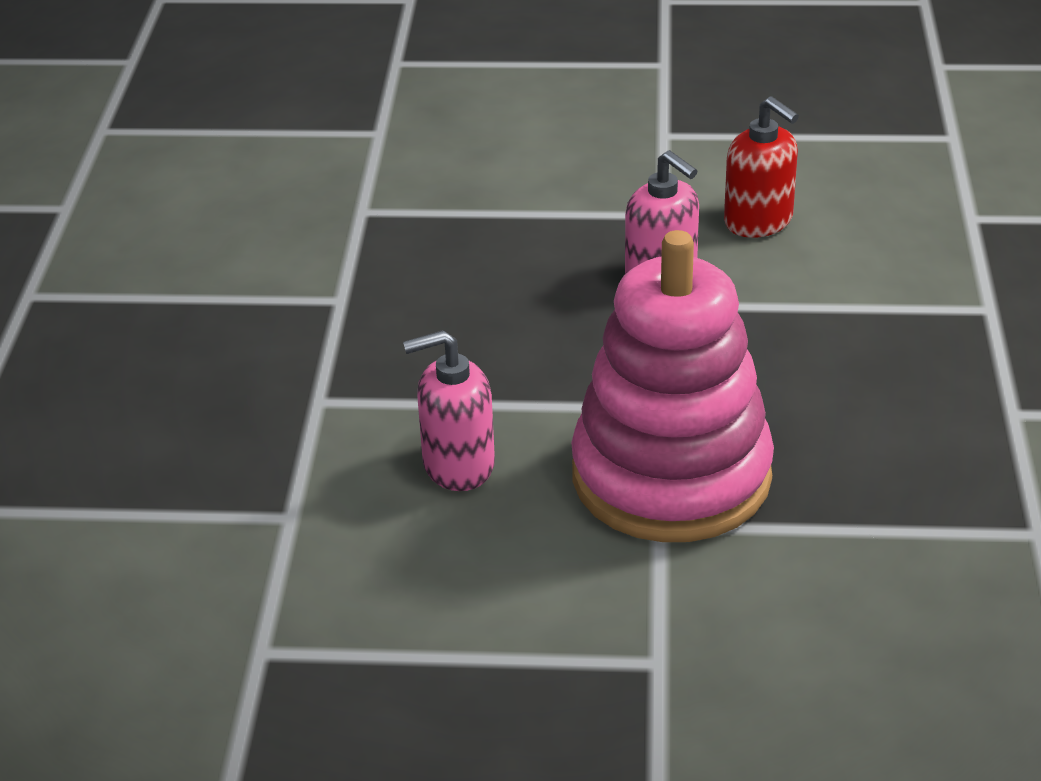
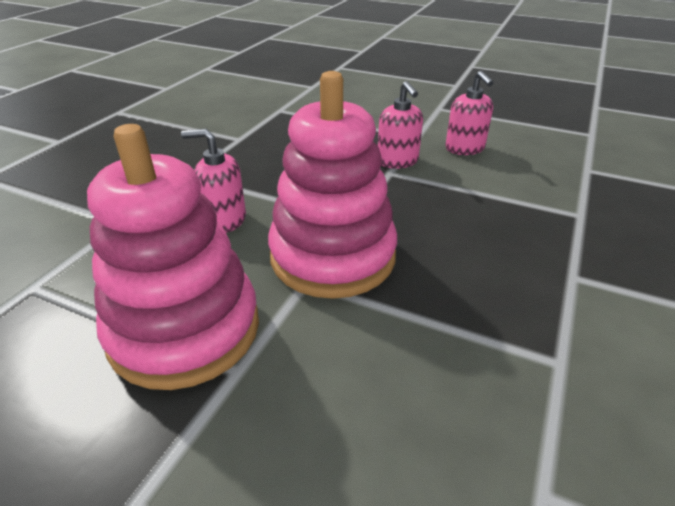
camera: 20 degrees right, 0 degrees up
(546, 637) = (185, 329): none -> pink stacking toy
(759, 221) = (465, 148): red soap dispenser -> pink soap dispenser

